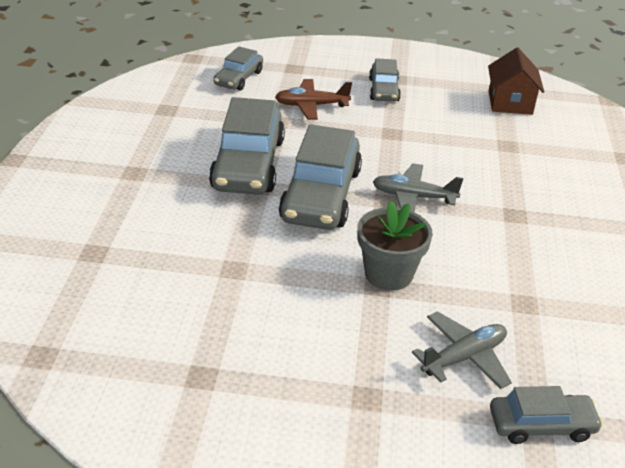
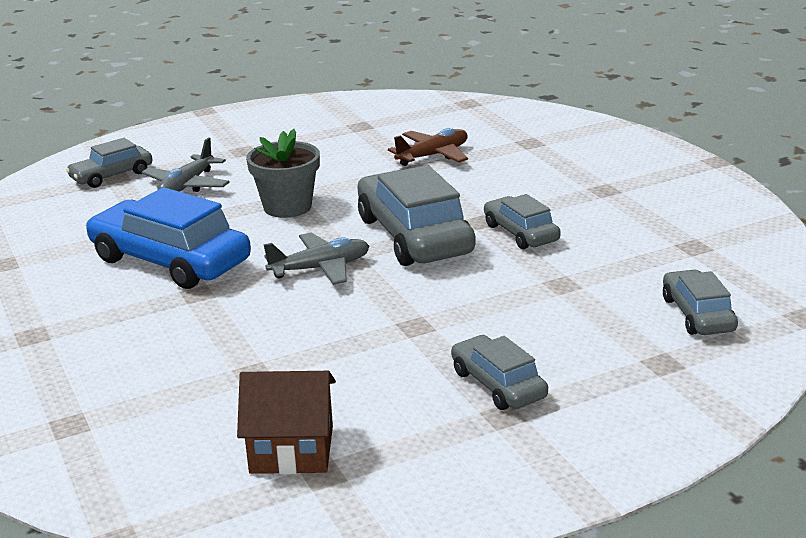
camera: 150 degrees right, 10 degrees down
(248, 164) = (521, 233): grey car -> grey car, size x0.55
(311, 106) = (555, 318): brown plane -> brown plane (433, 156)
(510, 103) = (292, 449): brown house -> brown house turned 60 degrees counterclockwise
(523, 256) = (170, 261): none -> blue car

